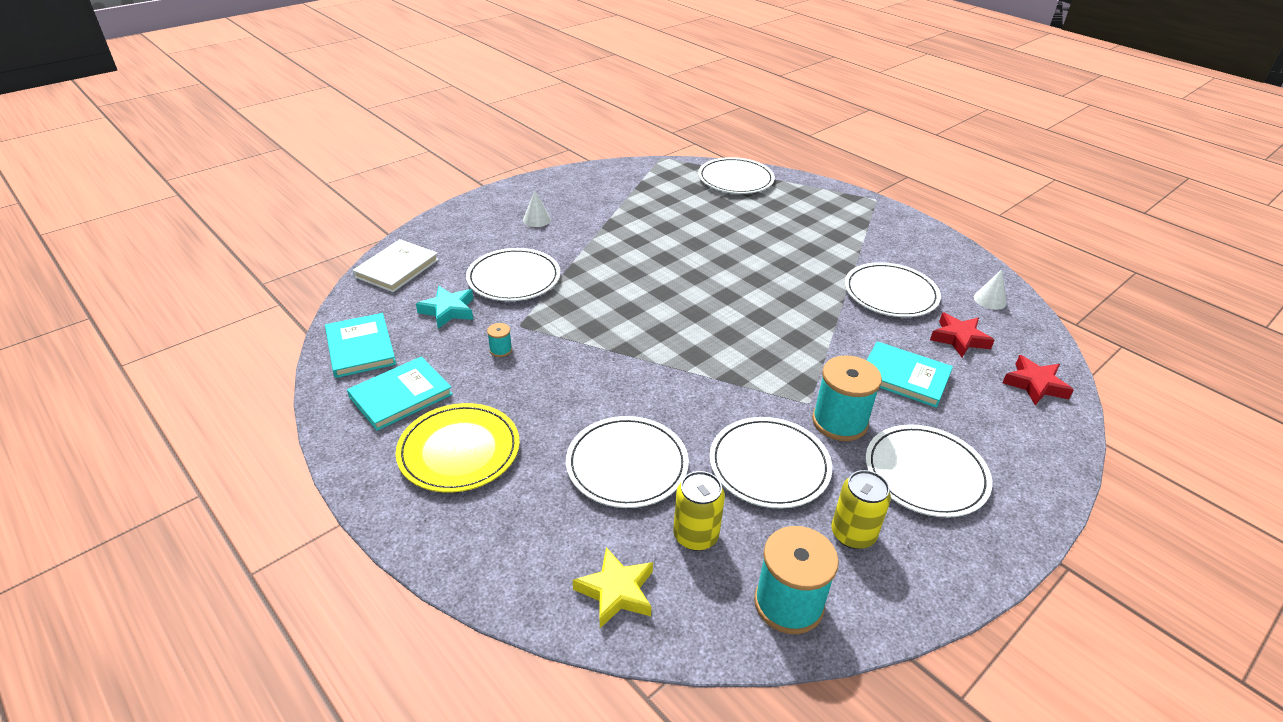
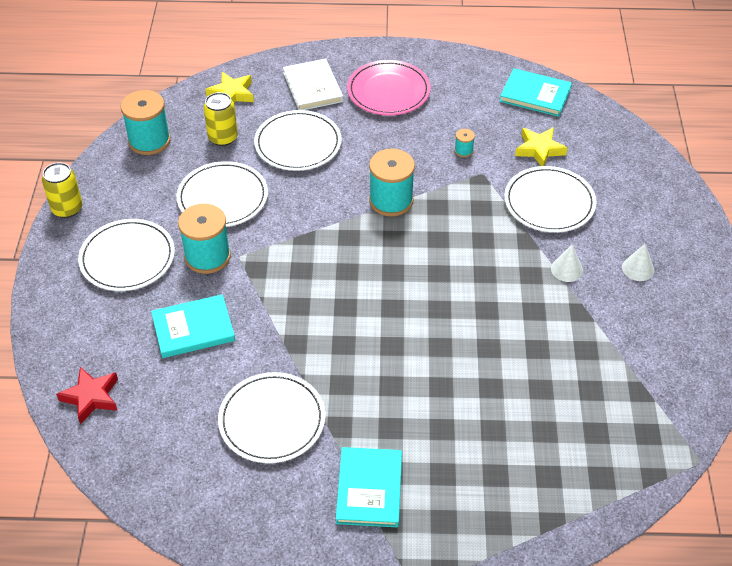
camera: 135 degrees right, 10 degrees up
(397, 268) = (628, 150): white book -> white book (312, 87)
(401, 396) = (464, 91): turquoise book -> turquoise book (369, 489)
(448, 310) = (539, 150): turquoise star -> yellow star
(459, 451) = (388, 91): yellow plate -> pink plate
(621, 356) = (391, 201): none -> turquoise spool
(735, 179) = (583, 488): white plate -> none
(853, 534) = (144, 193): yellow can -> yellow can (67, 208)
(959, 339) = (178, 406): red star -> none
(990, 300) = (181, 486): white cone -> white cone (567, 269)

